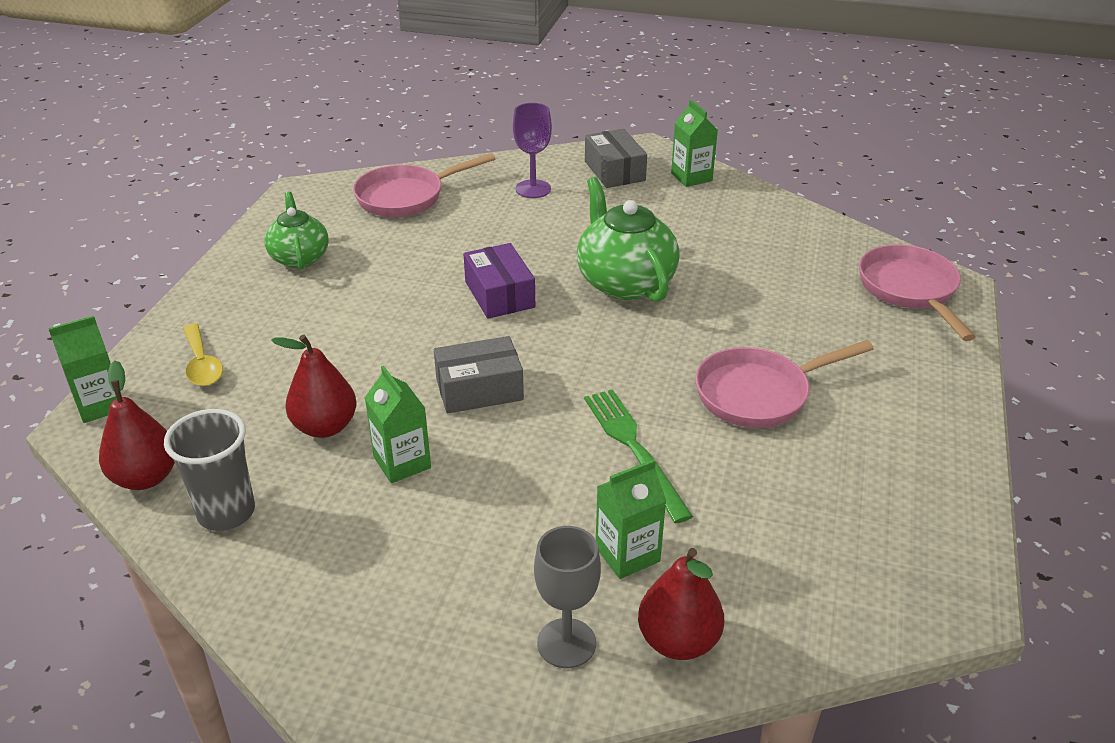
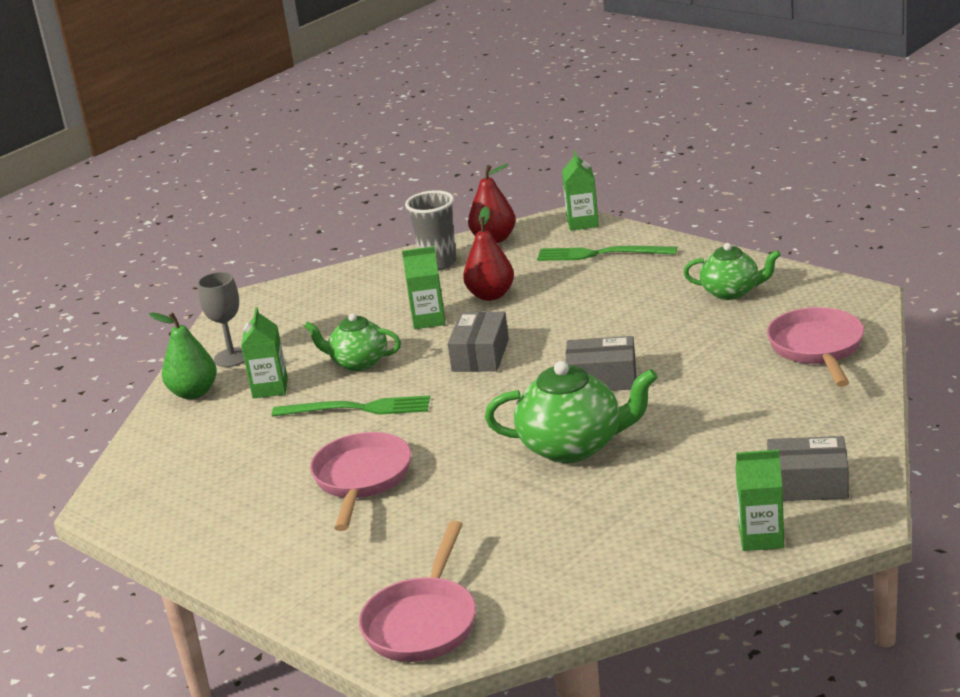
camera: 120 degrees right, 10 degrees down
(202, 364) = (602, 254): yellow spoon -> green fork
(499, 294) = (602, 379): purple box -> grey box
(531, 489) = (358, 362): none -> green teapot
(533, 189) = (793, 423): purple goblet -> none
(678, 641) = (194, 393): red pear -> green pear
(910, 290) = (423, 622): pink pan -> pink pan turned 90 degrees clockwise

